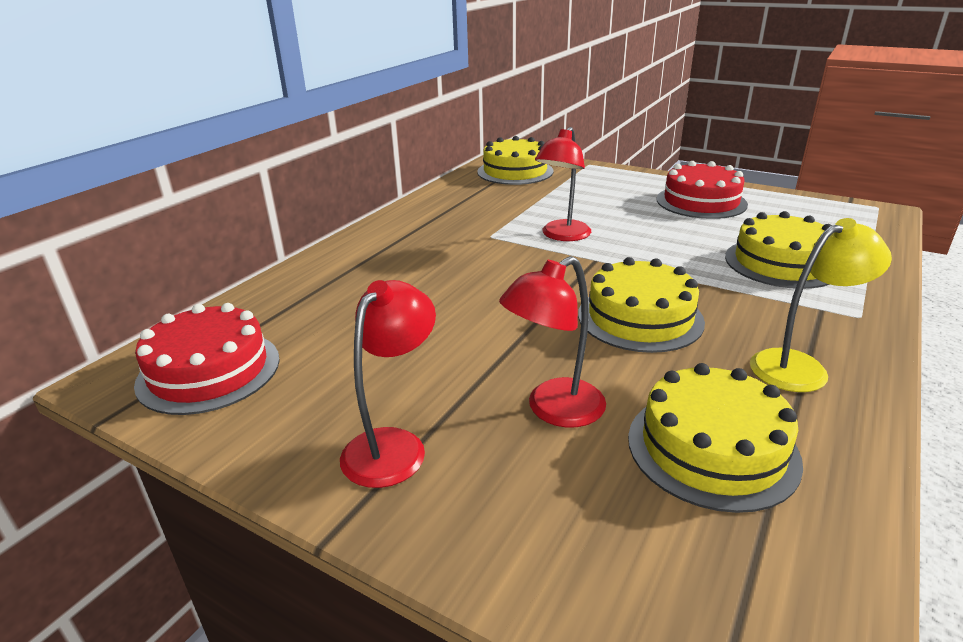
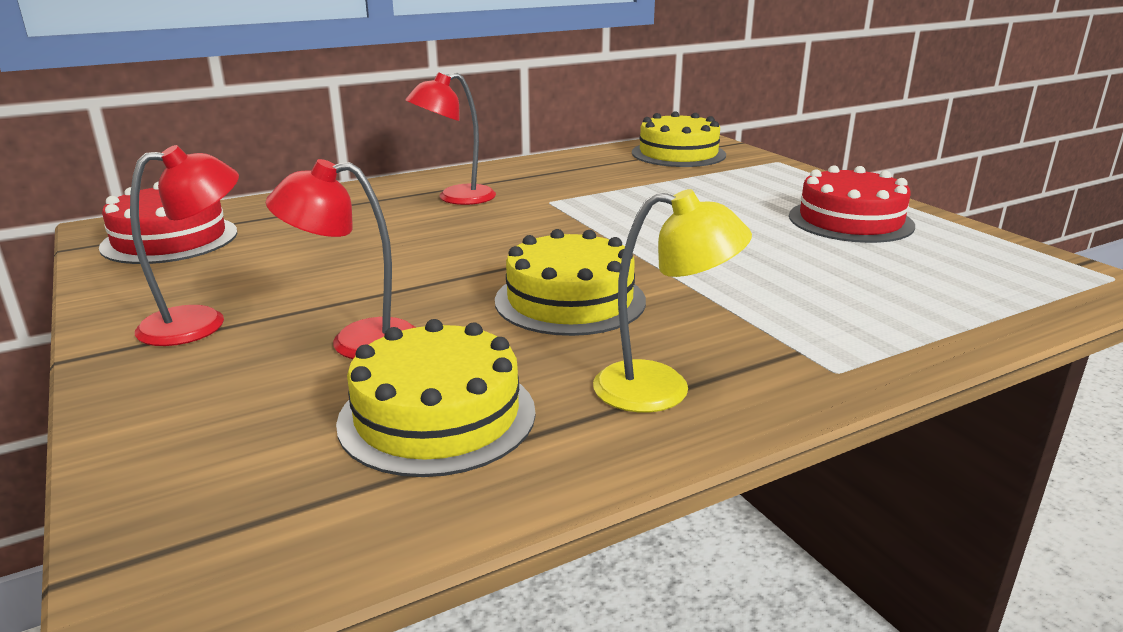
camera: 30 degrees right, 5 degrees down
(562, 236) = (622, 216): red lamp -> red lamp (455, 198)
(781, 263) = (837, 298): yellow cake -> none

